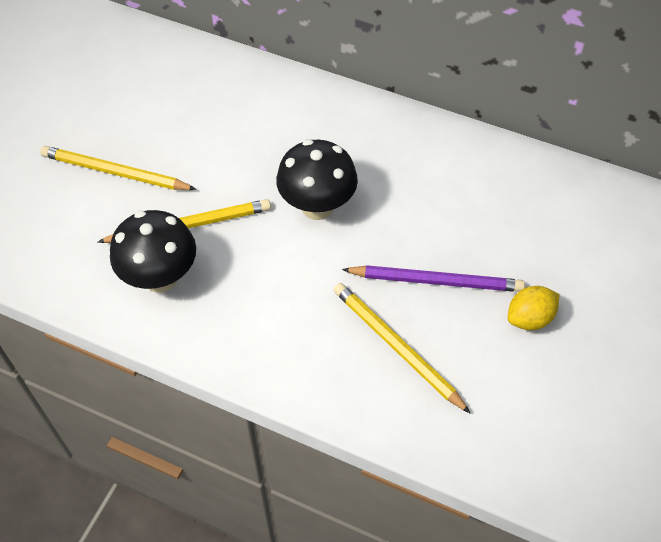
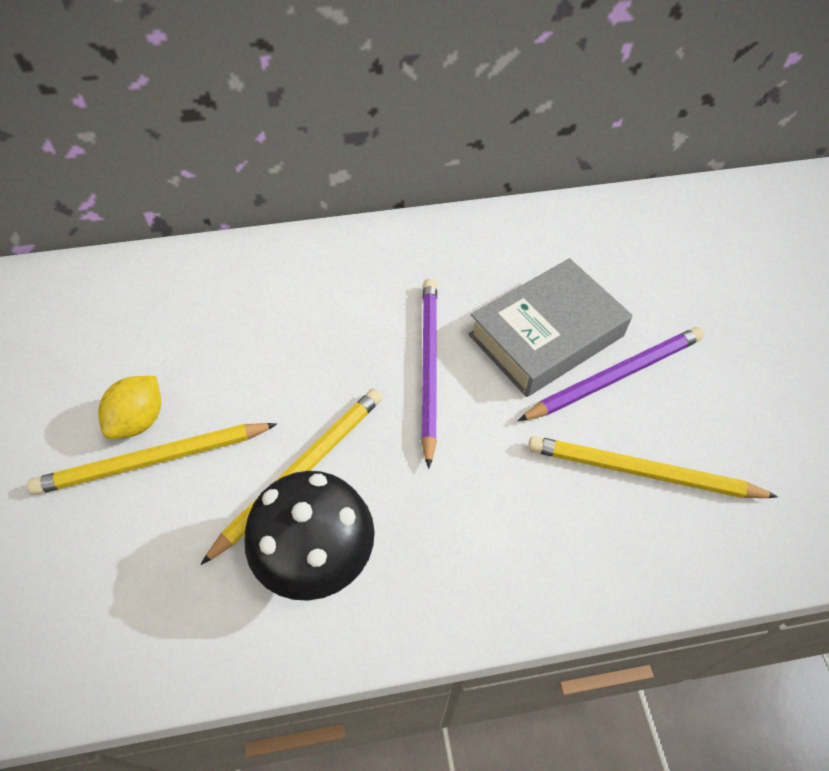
camera: 35 degrees left, 0 degrees up
(317, 206) = (428, 367): black mushroom -> purple pencil
(414, 229) = (546, 335): none -> grey book
(529, 318) = (729, 362): yellow lemon -> yellow lemon (139, 420)

